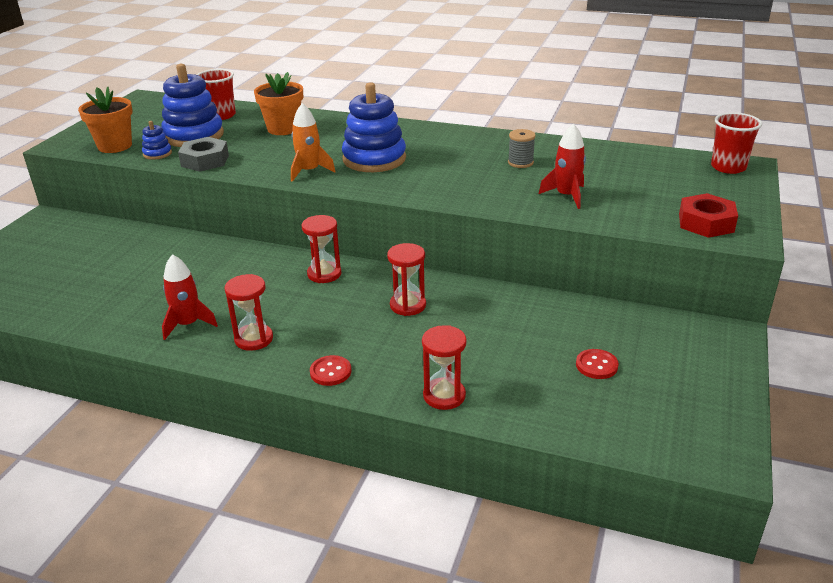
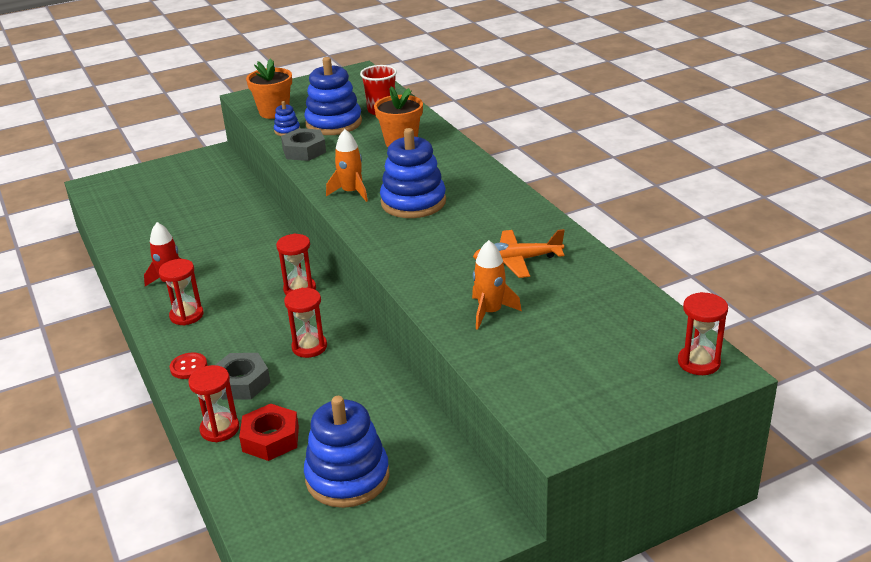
camera: 45 degrees right, 0 degrees up
(399, 356) = (241, 382): none -> grey nut
(520, 162) = (517, 260): grey spool -> orange plane
(566, 196) = (490, 312): red rocket -> orange rocket
(596, 365) = (347, 477): red button -> blue stacking toy
(706, 223) = (553, 403): red nut -> red nut (271, 439)
(728, 167) = (698, 362): red cup -> red hourglass

